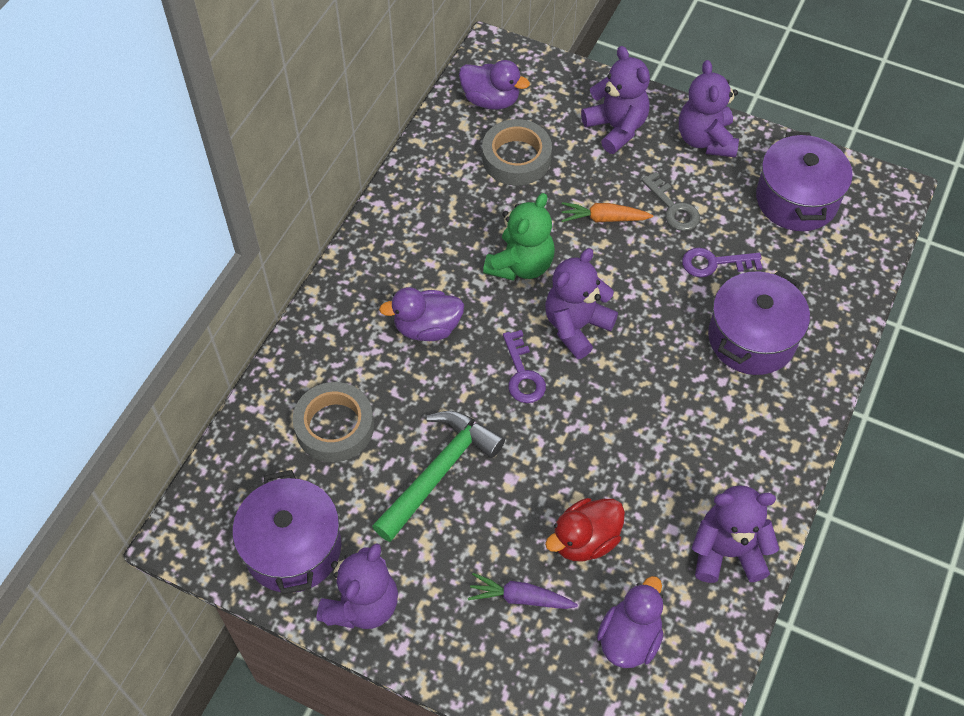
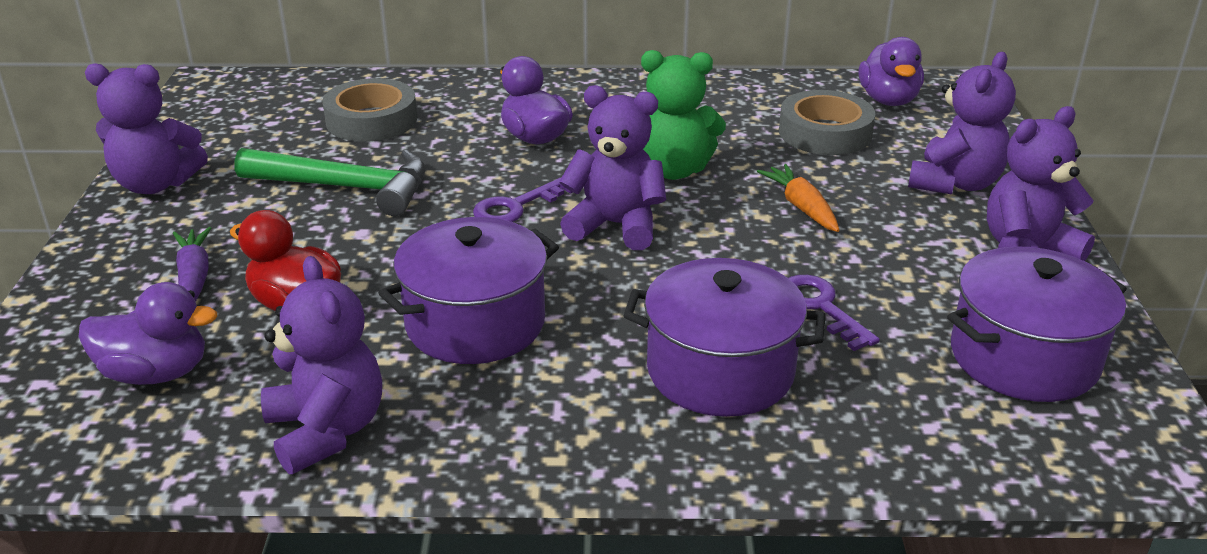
camera: 65 degrees right, 25 degrees down
(293, 548) = (213, 134): purple pot -> purple pot (475, 323)
(673, 208) = (878, 253): grey key -> none

